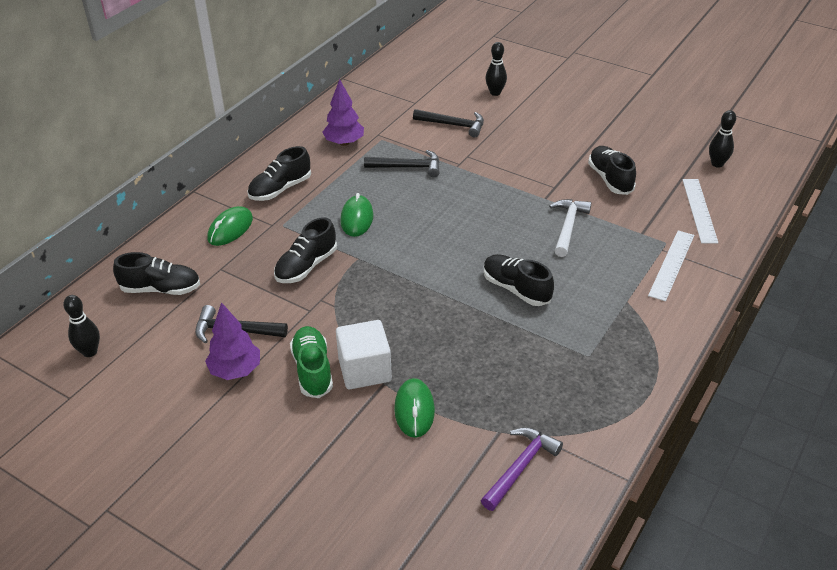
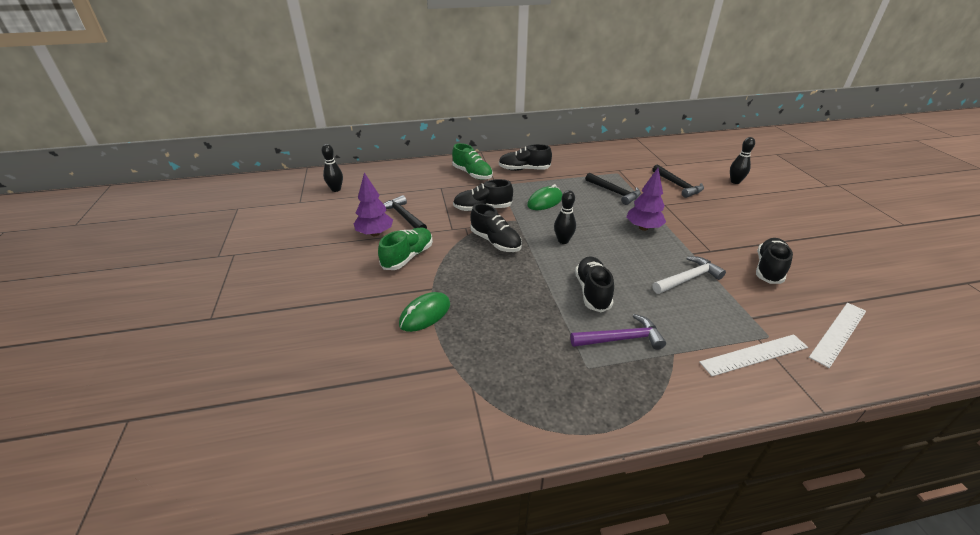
camera: 45 degrees right, 5 degrees down
(161, 289) = (402, 182): black shoe -> black shoe (495, 242)
(230, 229) = (472, 174): green mouse -> green shoe
(344, 143) = (592, 165): purple tree -> purple tree (643, 228)
(364, 370) = (433, 275): white cube -> none
(520, 467) = (432, 399): purple hammer -> purple hammer (621, 339)
(717, 164) = (905, 311): black bowling pin -> black bowling pin (563, 241)

